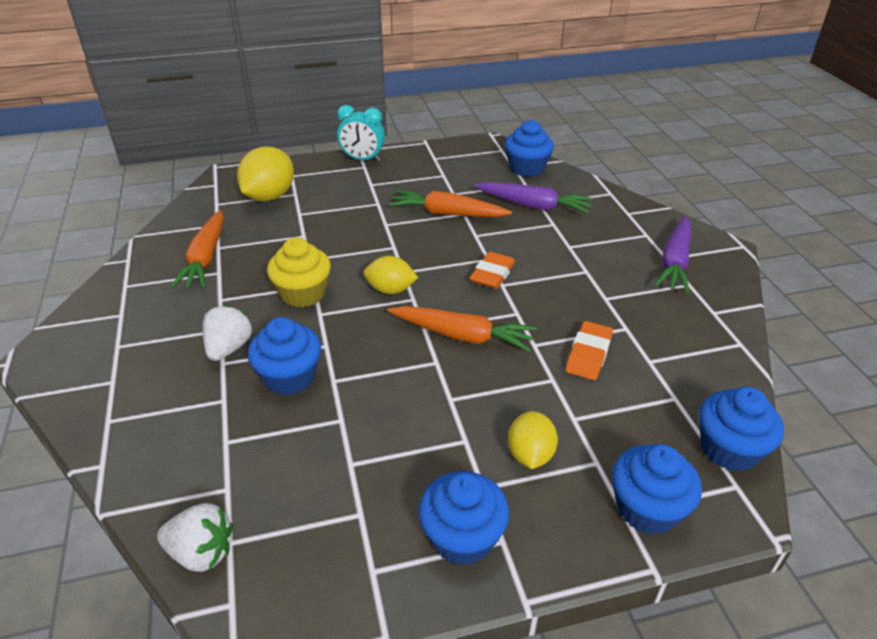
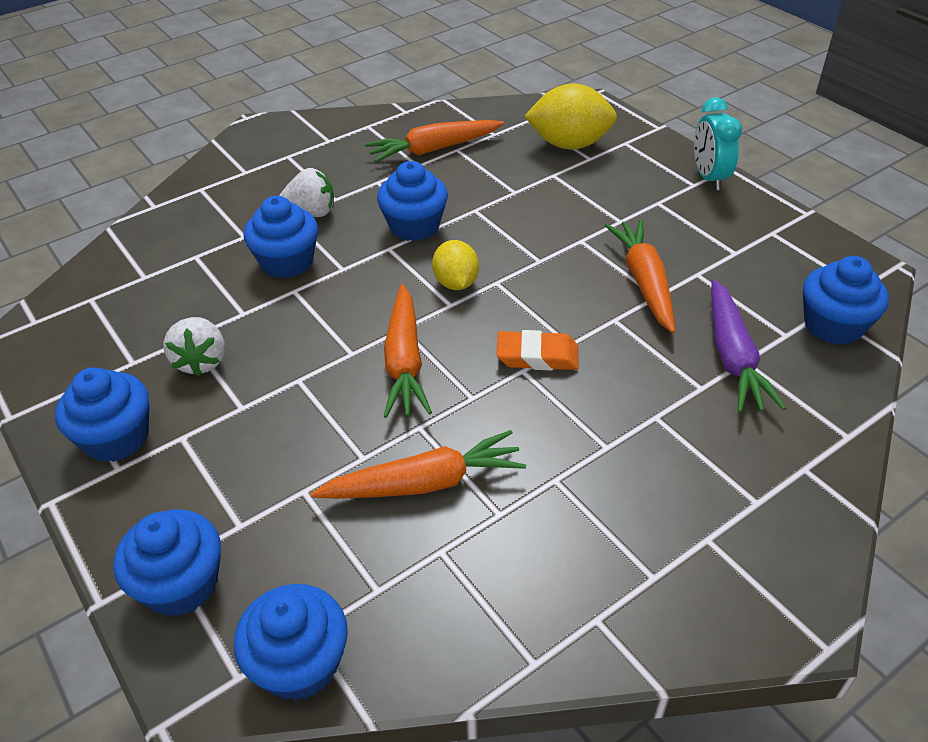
camera: 70 degrees right, 5 degrees up
(201, 552) = (78, 288): white strawberry -> white strawberry (201, 361)
(303, 293) = (414, 226): yellow cupcake -> blue cupcake
(530, 455) = (235, 464): yellow lemon -> none
(588, 354) = (424, 483): orange eraser -> orange carrot
(674, 262) = (703, 550): purple carrot -> none

